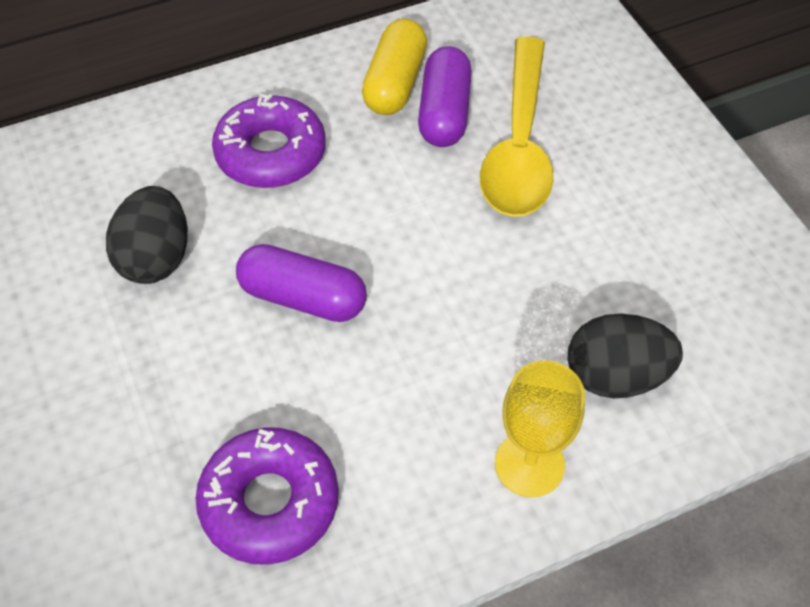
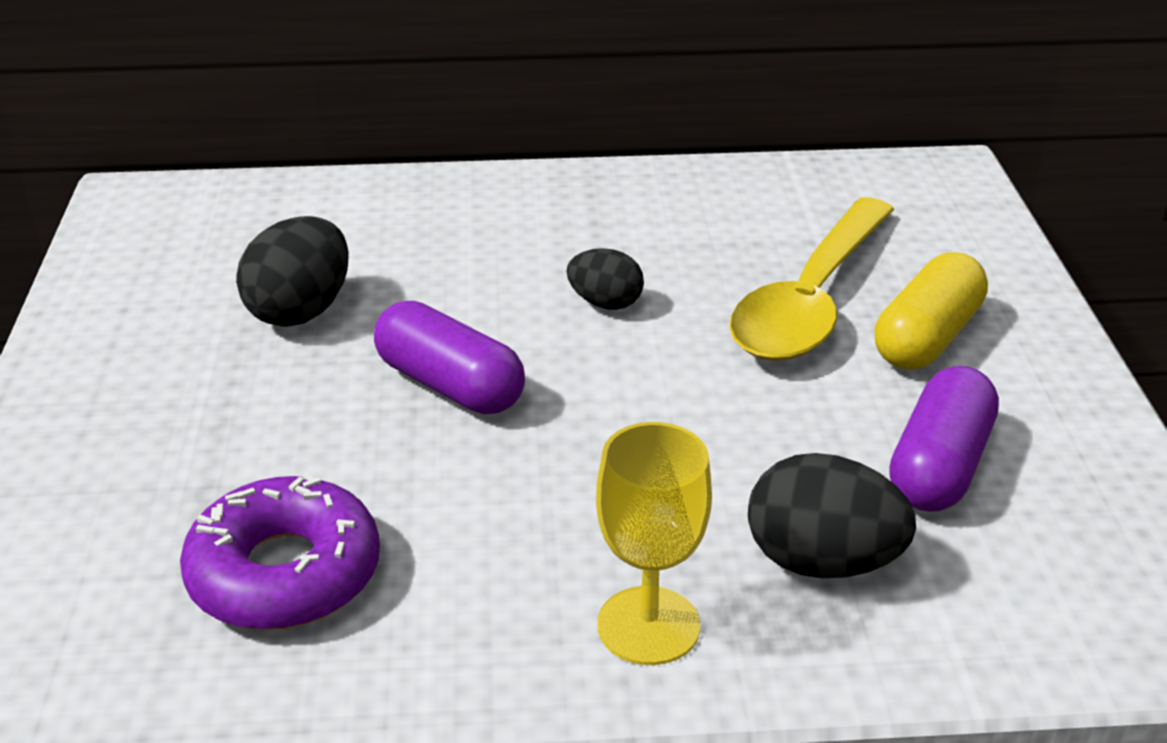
camera: 20 degrees right, 20 degrees down
(271, 153) = (493, 247): purple donut -> none
(378, 187) = (605, 303): none -> black egg
(395, 83) = (681, 215): yellow capsule -> yellow capsule (927, 337)
(444, 113) = (729, 252): purple capsule -> purple capsule (939, 466)

